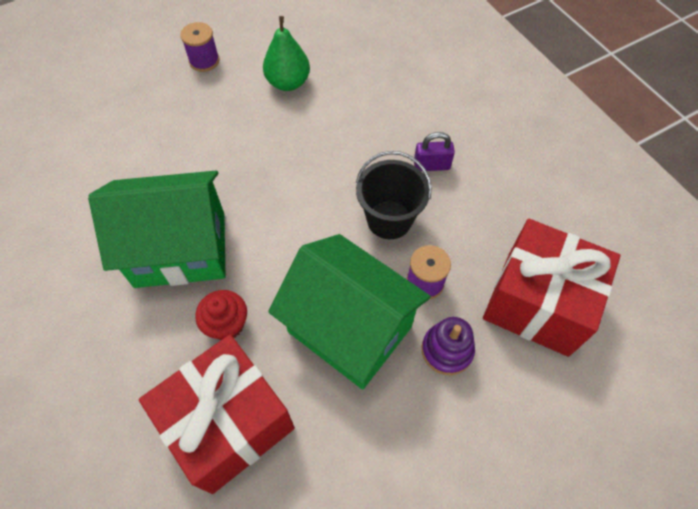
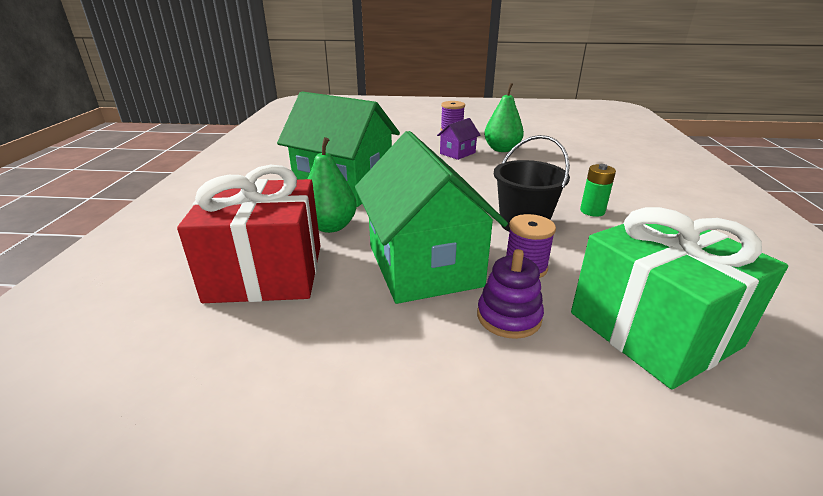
camera: 35 degrees right, 30 degrees down
(227, 324) = (331, 226): red cupcake -> green pear
(247, 115) = (457, 153): none -> purple house
(431, 165) = (592, 211): purple padlock -> green battery
(537, 303) = (653, 329): red gift -> green gift

